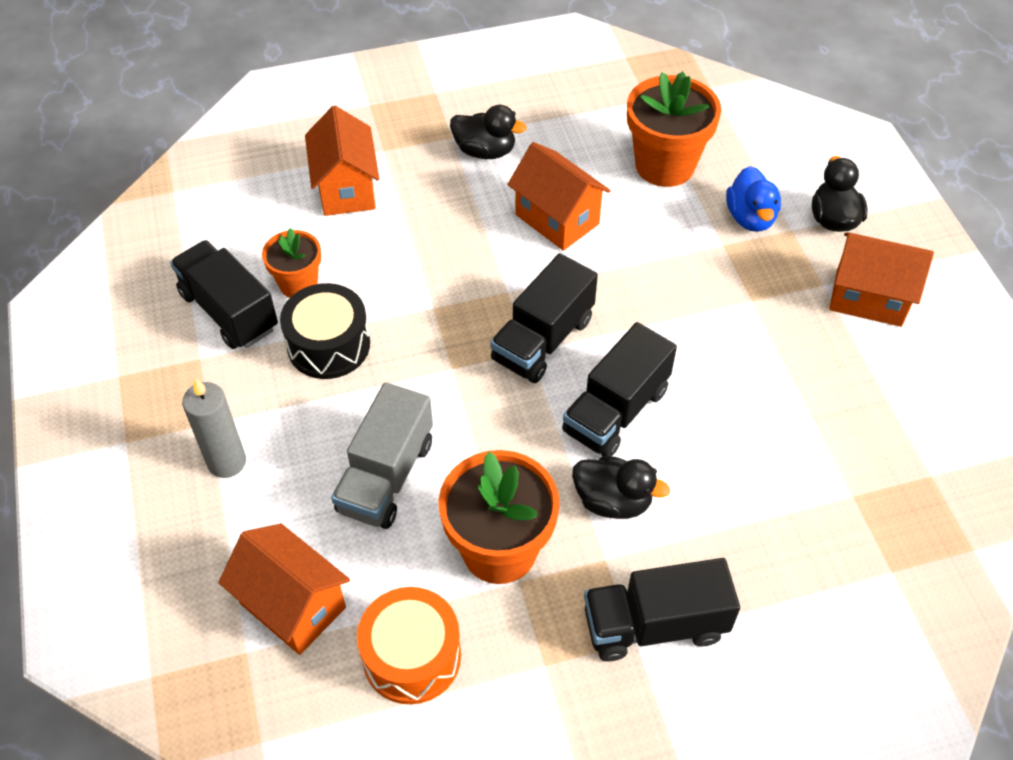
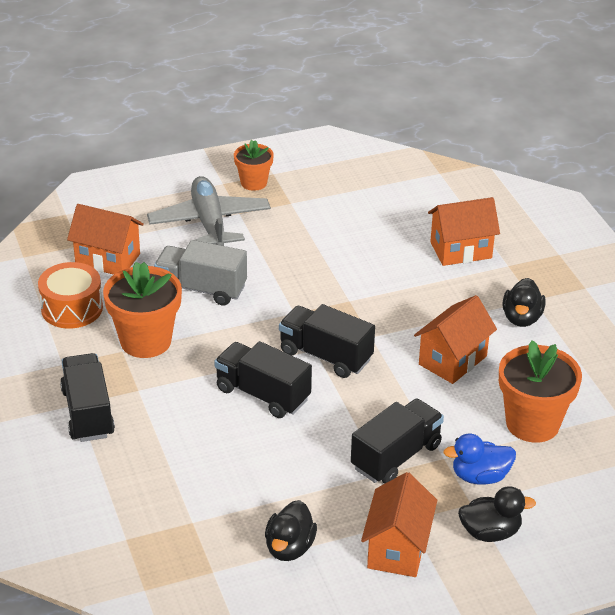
camera: 85 degrees right, 15 degrees down
(227, 462) = (209, 223): grey candle -> grey plane
(229, 311) = (332, 210): black truck -> black truck (396, 456)
(293, 605) = (108, 259): orange house -> orange house turned 75 degrees clockwise
(298, 284) = (361, 237): orange flower pot -> orange flower pot (253, 183)
(329, 345) = (308, 255): black drum -> none
(613, 501) = (184, 393): black duck -> black duck (289, 548)

